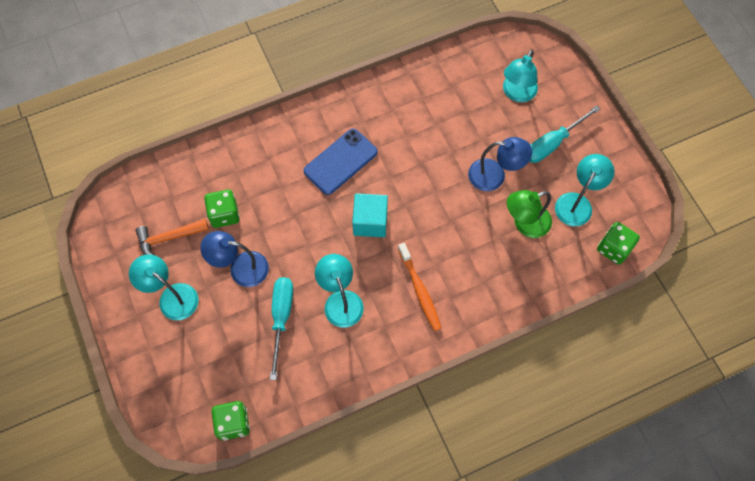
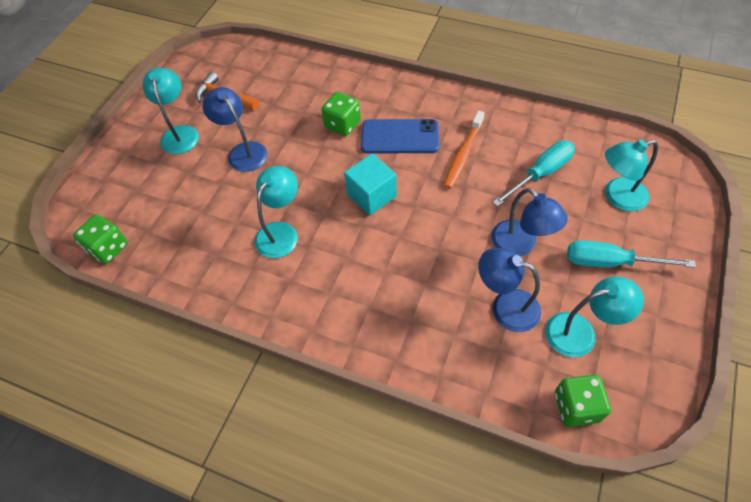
camera: 50 degrees right, 10 degrees down
(224, 214) = (276, 109): green dice -> green dice (342, 124)
(281, 318) = (227, 207): turquoise screwdriver -> turquoise screwdriver (540, 174)
(420, 290) = (349, 278): orange toothbrush -> orange toothbrush (463, 154)
(525, 224) = (505, 306): green lamp -> blue lamp

